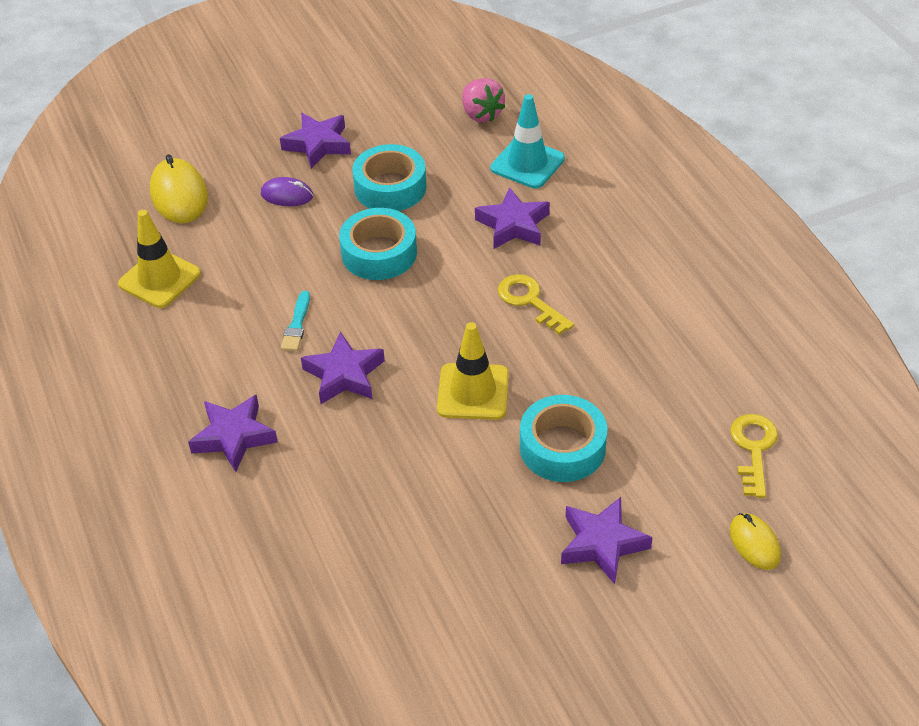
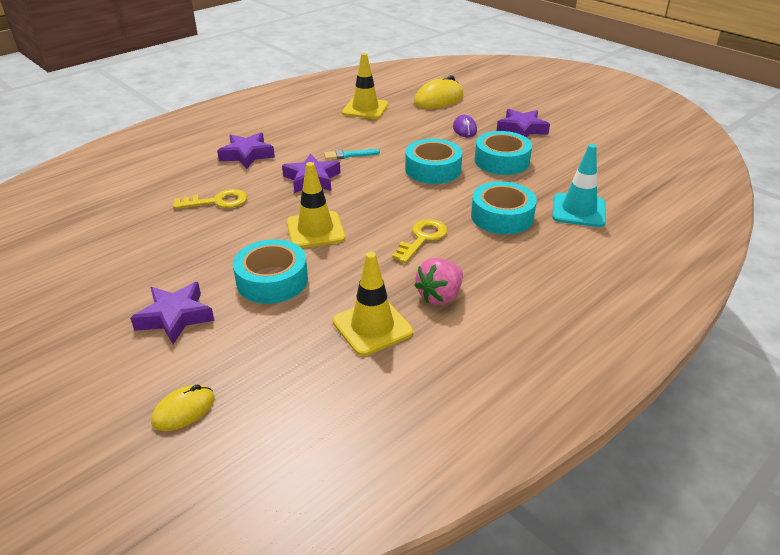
camera: 70 degrees right, 10 degrees down
(481, 114) = (616, 181): pink strawberry -> pink strawberry (440, 296)
(513, 225) = (502, 216): purple star -> turquoise tape
(671, 377) = (372, 327): none -> yellow traffic cone
(753, 449) = (301, 394): yellow key -> yellow key (217, 201)

